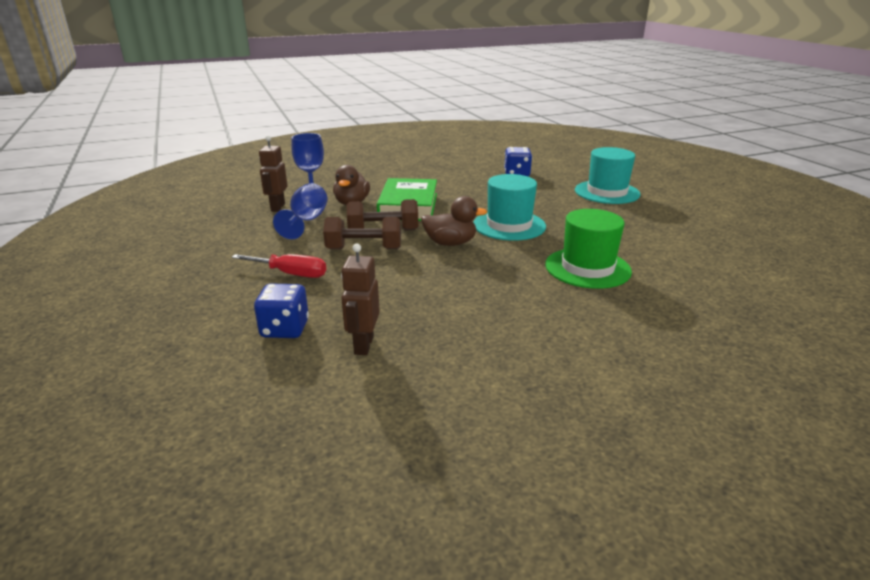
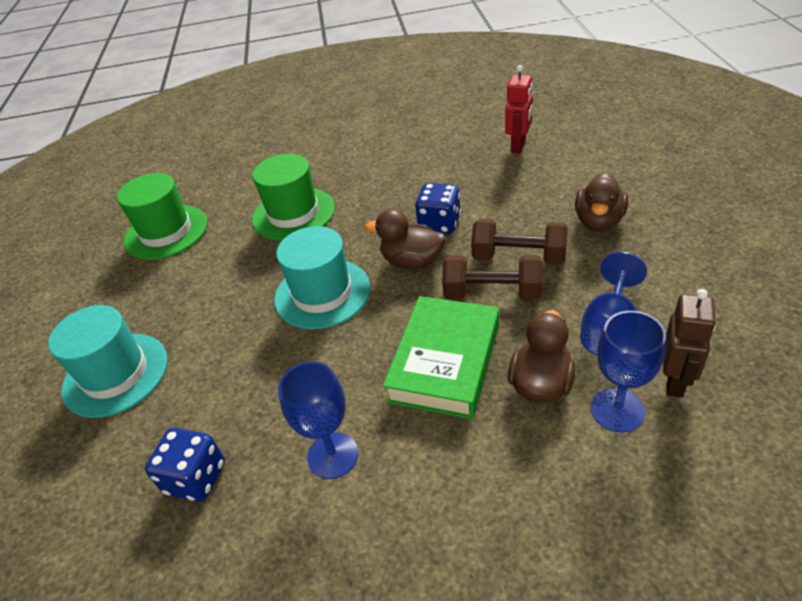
camera: 160 degrees left, 15 degrees up
(285, 329) = (584, 160): blue dice -> blue dice (439, 224)
(291, 274) = (598, 221): red screwdriver -> brown duck
(363, 345) = (518, 146): brown robot -> red robot
(455, 181) = (332, 455): none -> blue goblet
(696, 250) = (166, 232): none -> green hat

